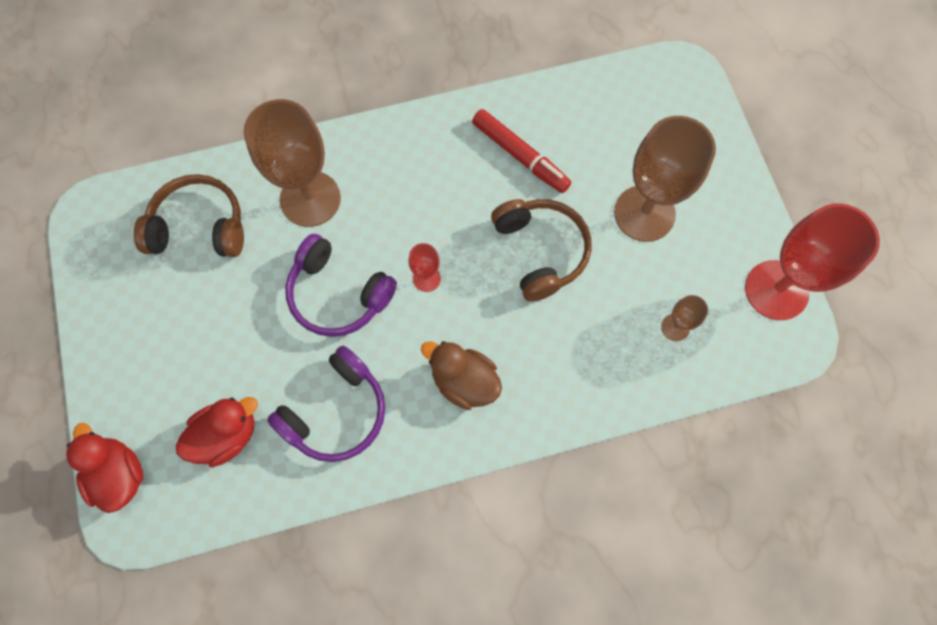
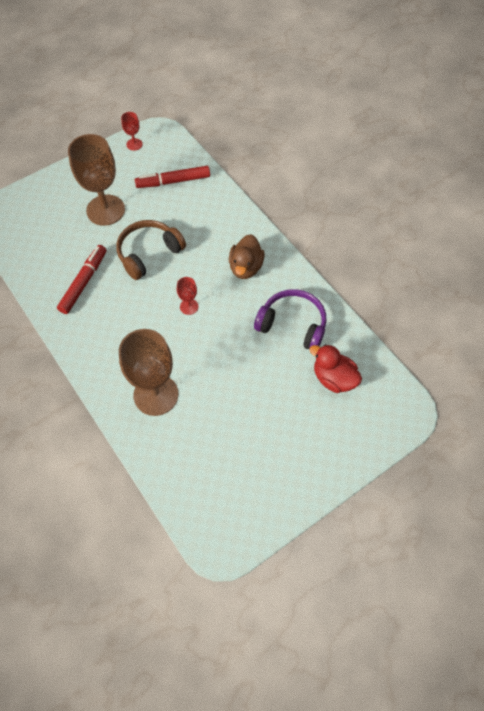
camera: 110 degrees left, 10 degrees down
(119, 474) = (386, 430): red duck -> none
(199, 227) = (202, 459): brown headphones -> none
(338, 294) = (218, 351): purple headphones -> none
(675, 327) = (173, 181): brown goblet -> red marker
(776, 290) = (134, 144): red goblet -> red goblet, size x0.45

